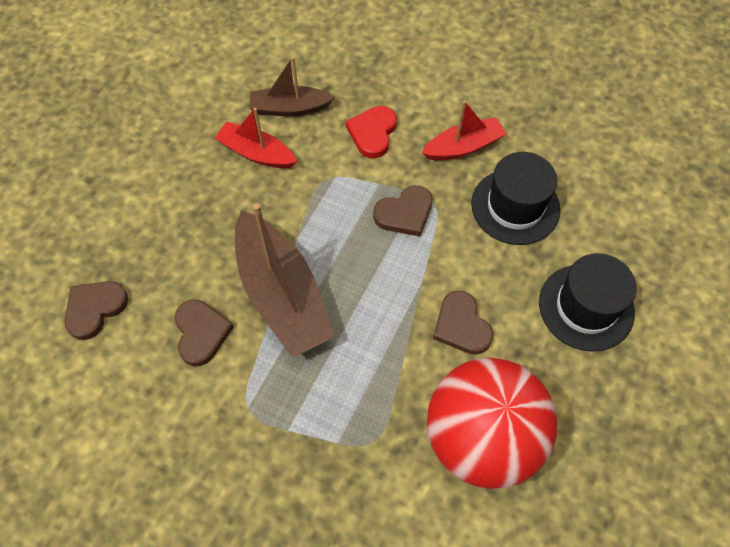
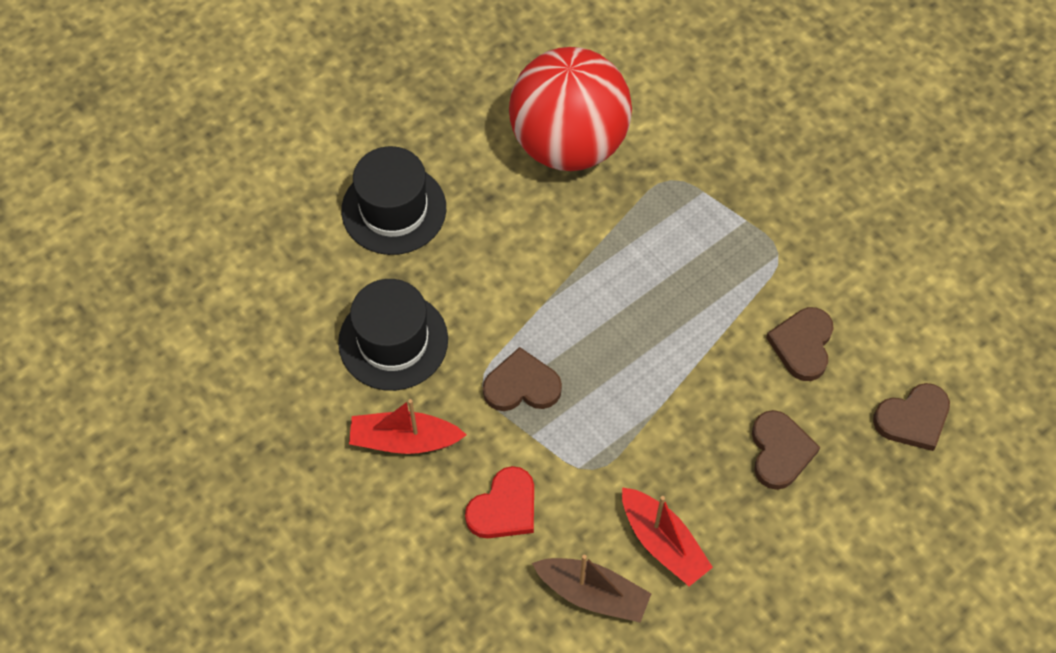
camera: 155 degrees left, 0 degrees up
(282, 295) = (701, 350): brown boat -> none
(461, 326) = (530, 243): brown heart -> brown heart (780, 451)

